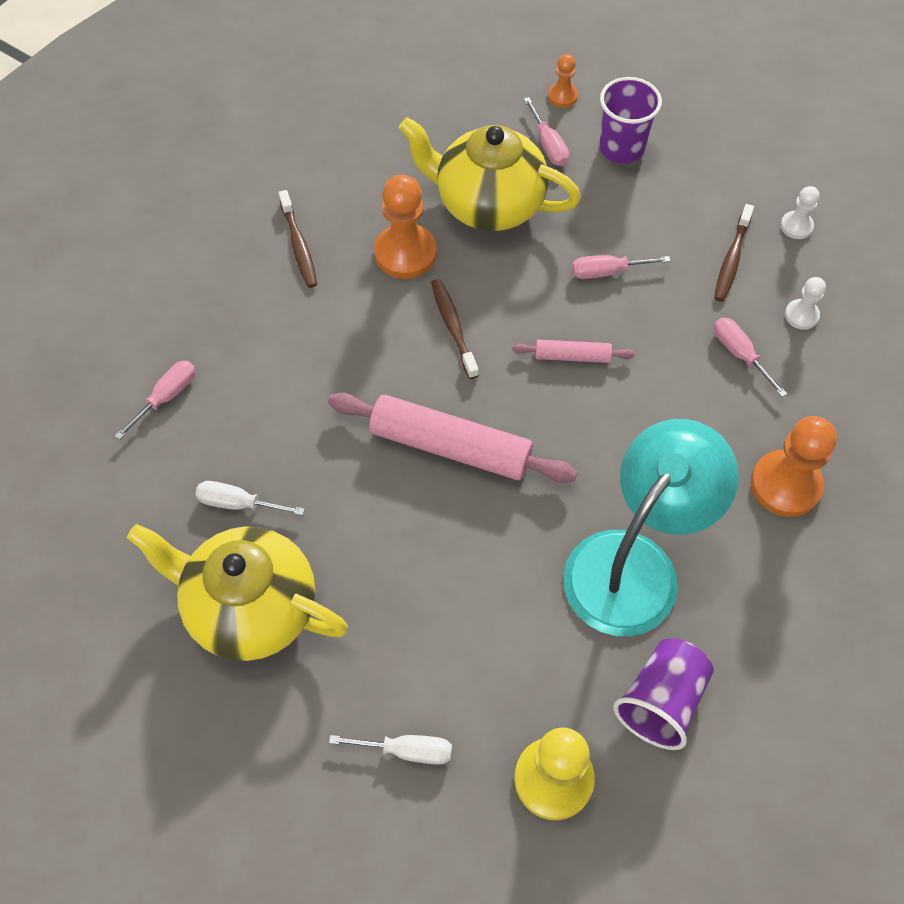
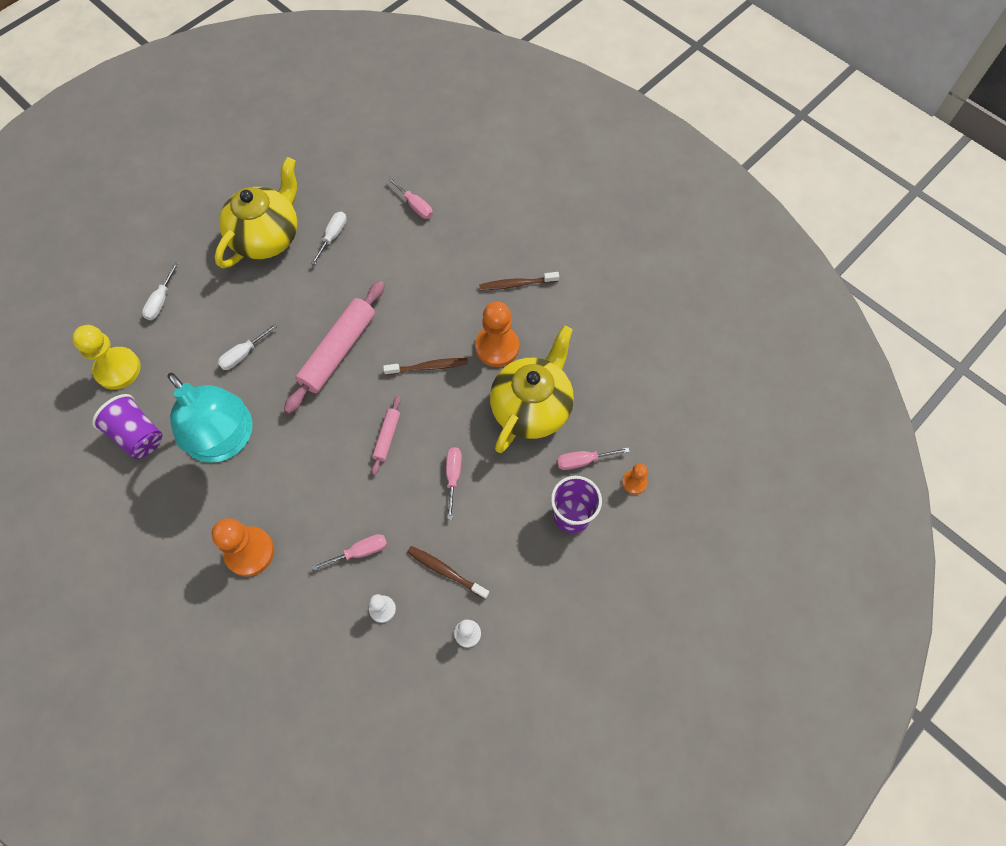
camera: 100 degrees right, 5 degrees up
(483, 581) = (243, 354): none -> white screwdriver

